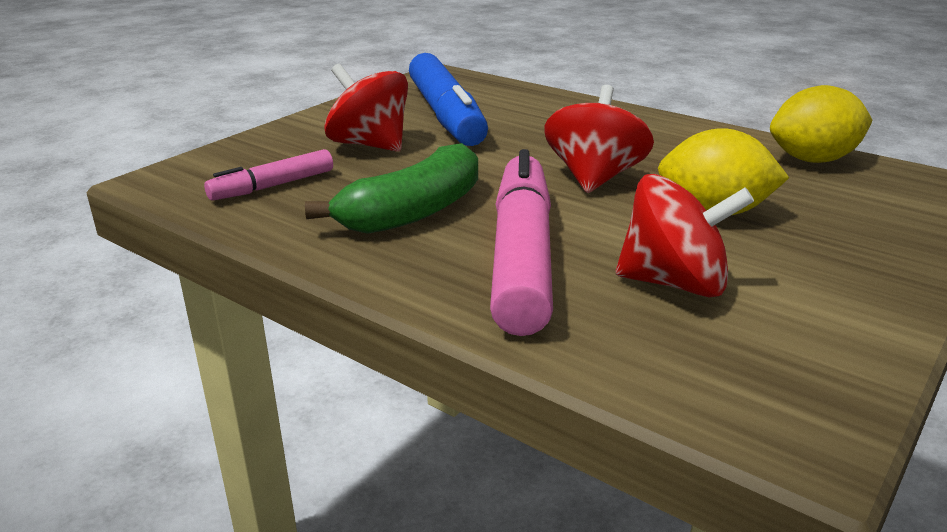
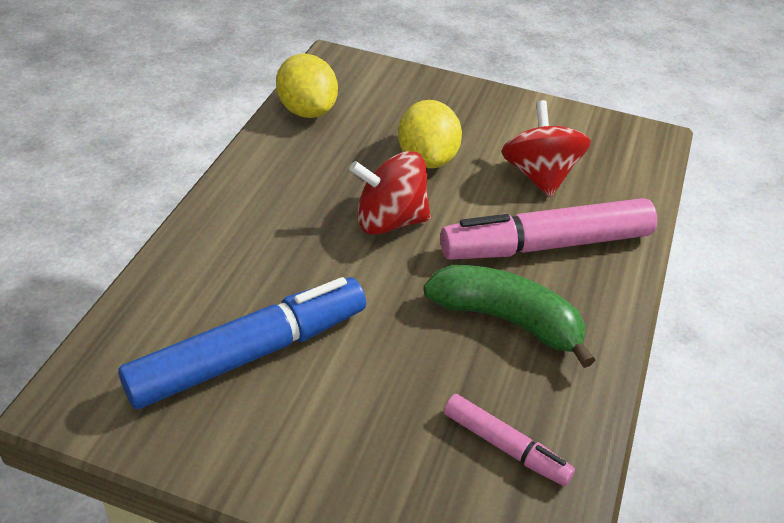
camera: 110 degrees left, 15 degrees up
(370, 145) = (365, 399): red spinning top -> none

